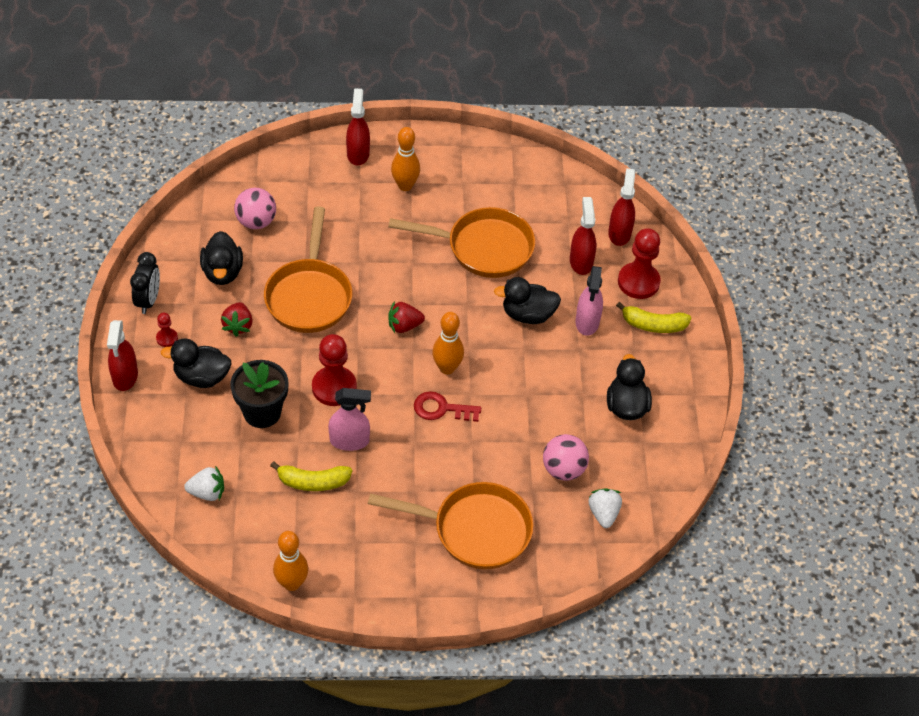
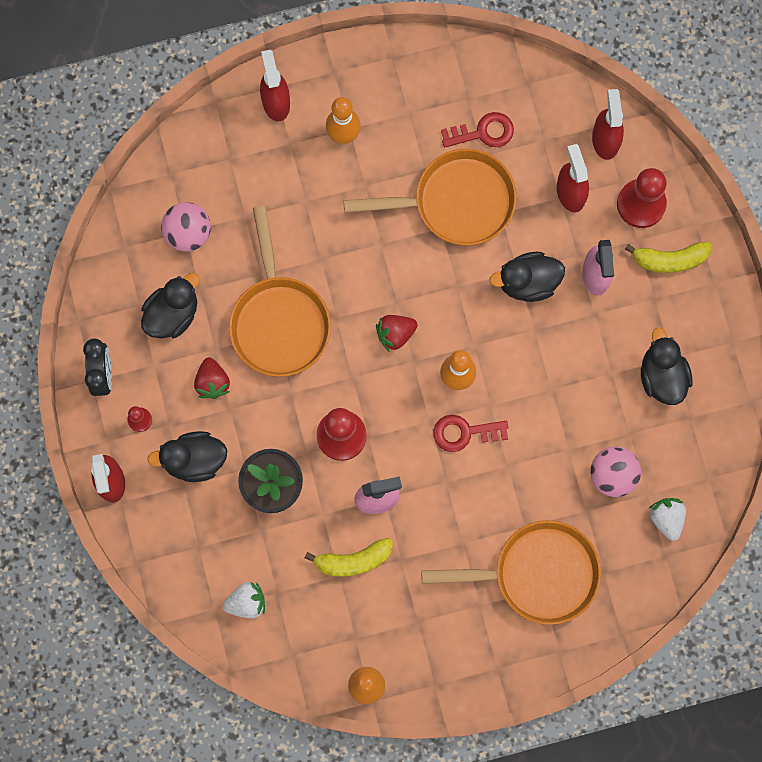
camera: 10 degrees left, 25 degrees up
(222, 272) = (172, 314): black duck -> black duck turned 120 degrees counterclockwise
(519, 207) = (483, 132): none -> red key

